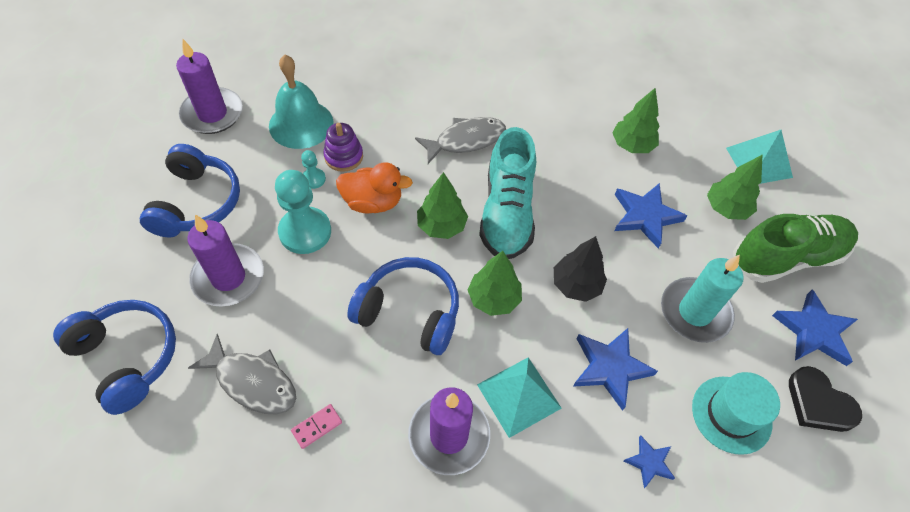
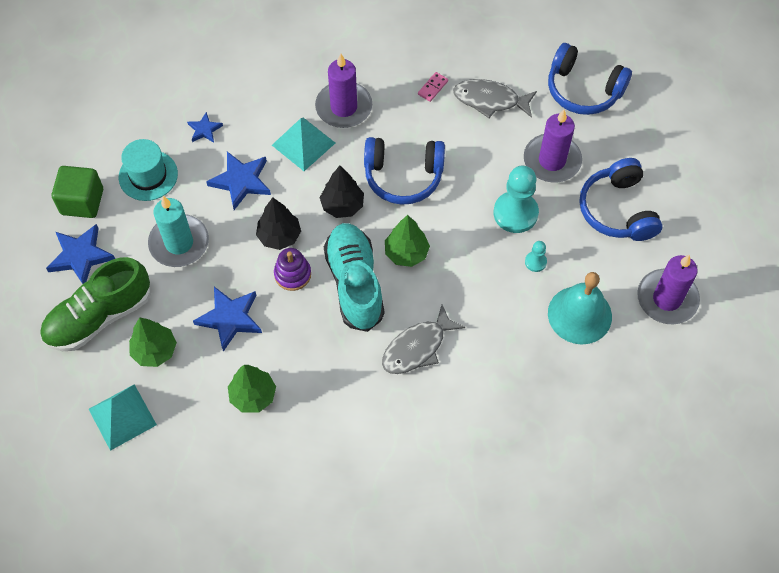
camera: 165 degrees right, 5 degrees up
(343, 156) = (521, 293): purple stacking toy -> purple stacking toy (292, 274)
(373, 202) = (473, 256): orange duck -> none
(494, 299) = (342, 205): green tree -> black tree
(818, 403) = (82, 201): black heart -> green cube

